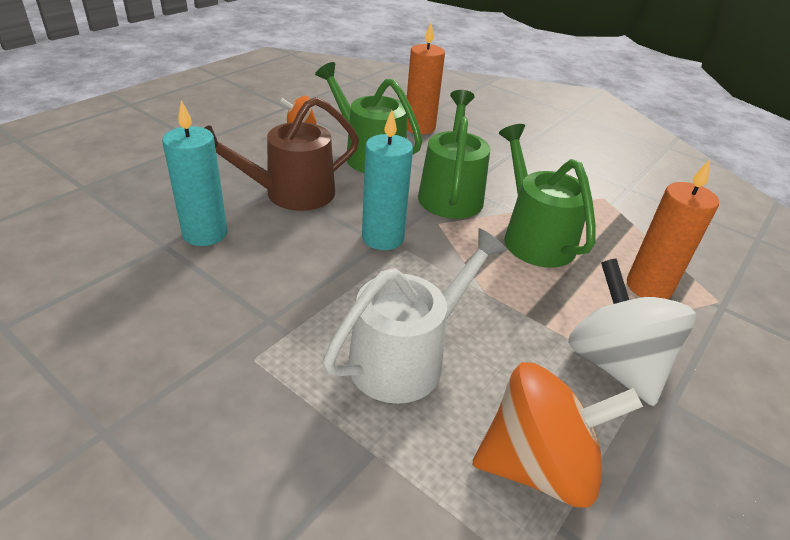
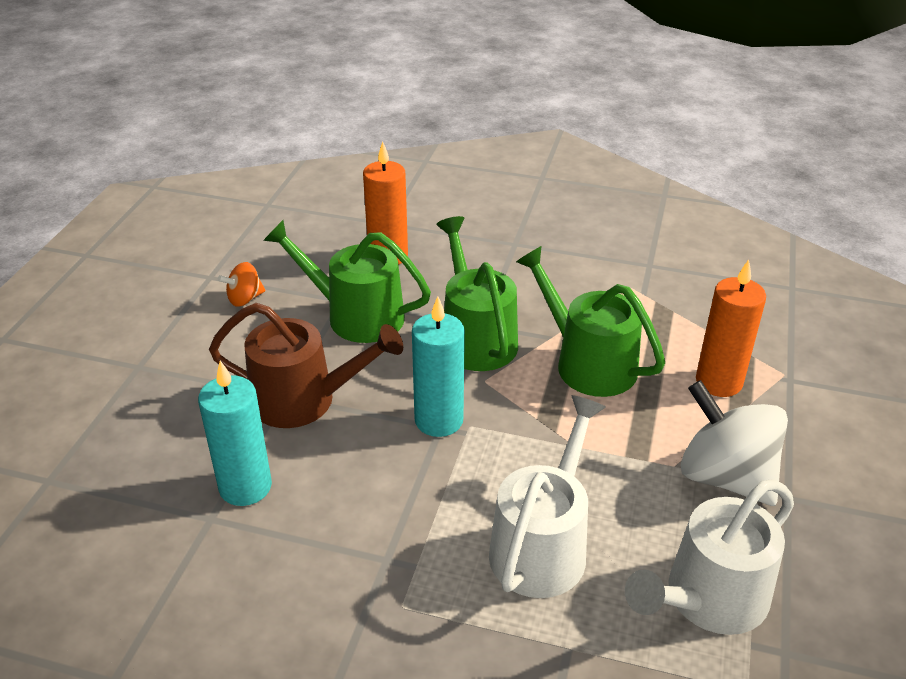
camera: 20 degrees left, 0 degrees up
(291, 194) = (304, 400): brown watering can -> brown watering can turned 120 degrees counterclockwise
(538, 465) = (708, 599): orange spinning top -> white watering can

